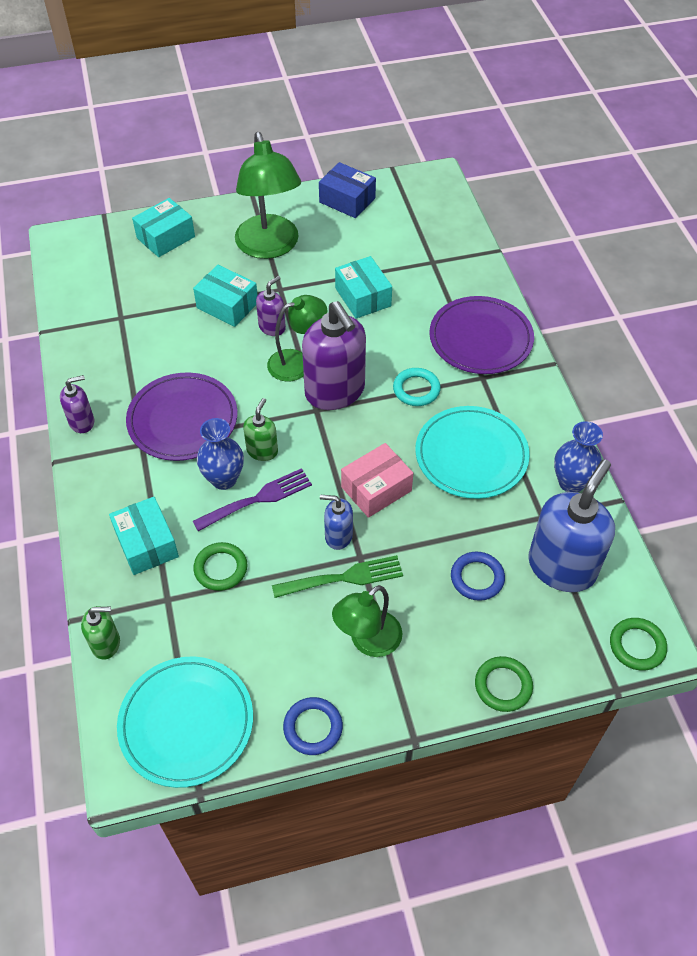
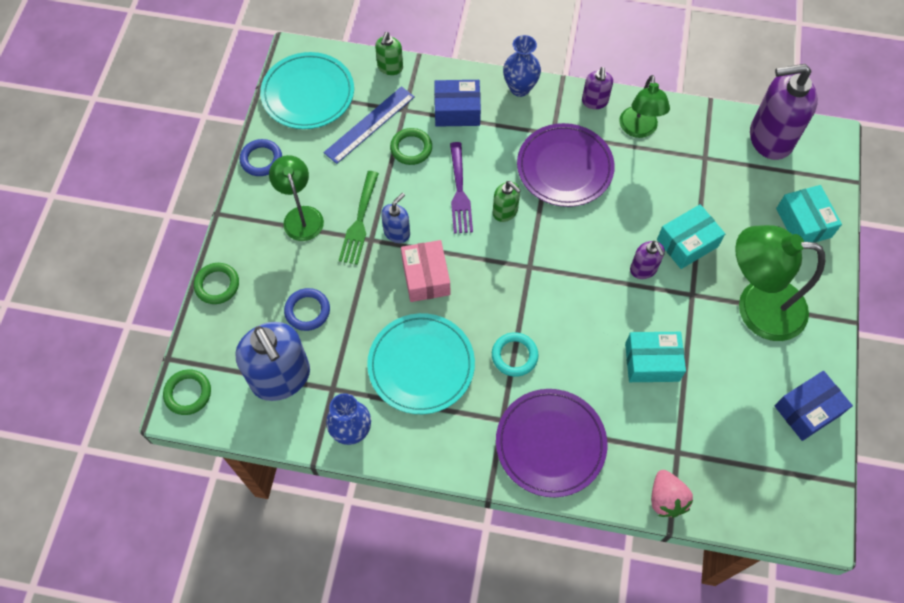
camera: 115 degrees right, 10 degrees up
(146, 544) = (457, 111): turquoise box -> blue box
(205, 627) = (369, 124): none -> blue ruler
(224, 479) = (490, 176): blue vase -> blue vase (520, 88)
(297, 362) = (591, 273): green lamp -> green lamp (639, 129)
(335, 392) = (542, 289): purple soap dispenser -> purple soap dispenser (770, 138)
(475, 258) = (666, 499): none -> pink strawberry

